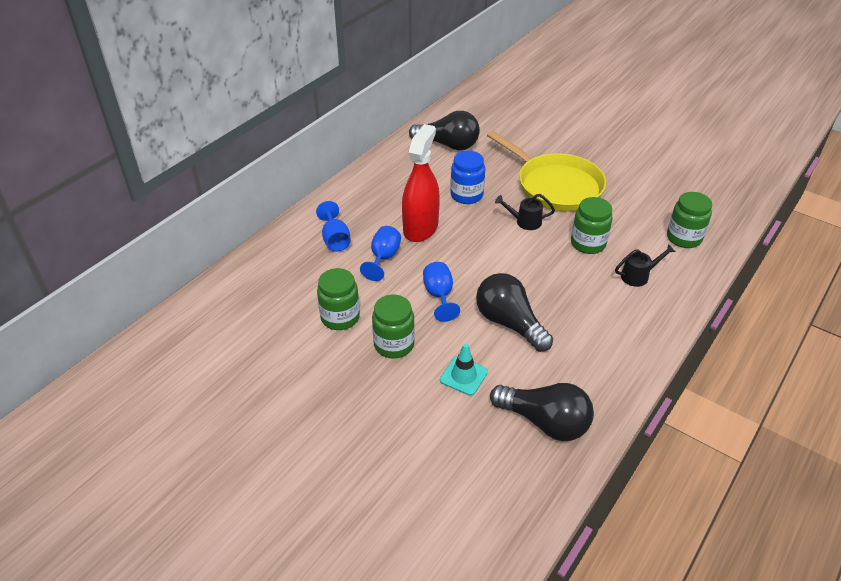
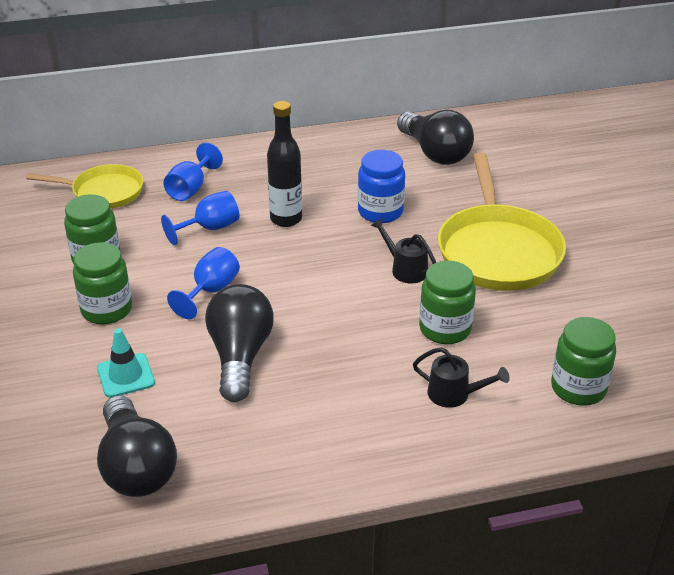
camera: 40 degrees right, 5 degrees down
(279, 272) = (103, 192): none -> yellow pan
(420, 228) = (286, 219): red spray bottle -> black bottle

